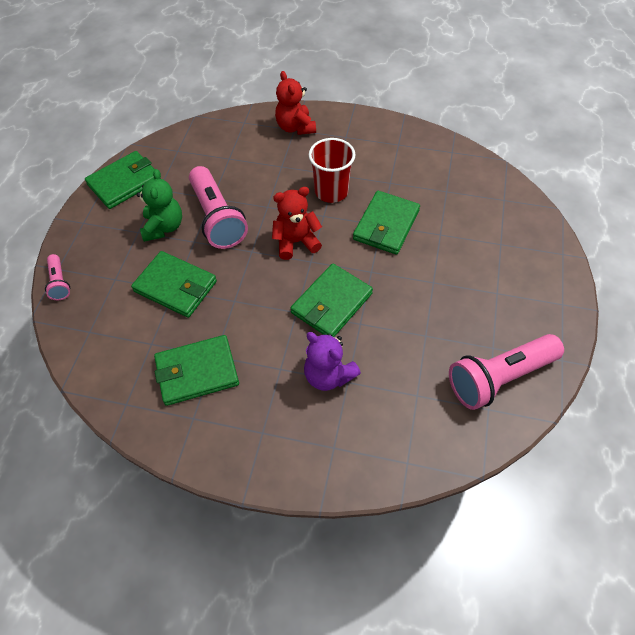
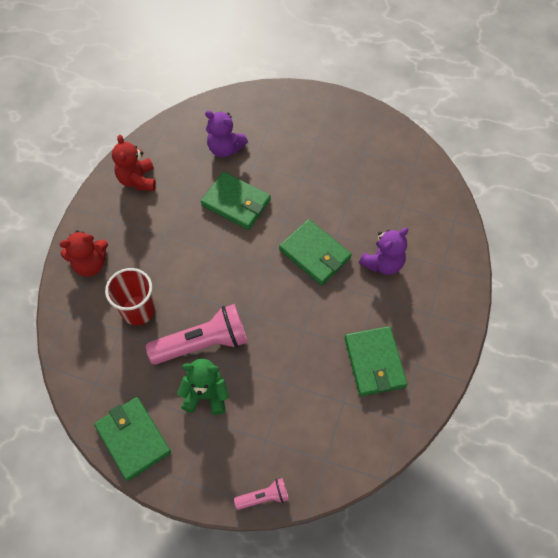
camera: 85 degrees left, 5 degrees up
(175, 286) = (282, 382): green wallet -> none
(296, 242) = (244, 276): red teddy bear -> red teddy bear (137, 180)
(331, 191) = (187, 241): red cup -> red cup (138, 310)
(456, 207) = (225, 148): none -> purple teddy bear
(499, 377) = (390, 154): pink flashlight -> none

